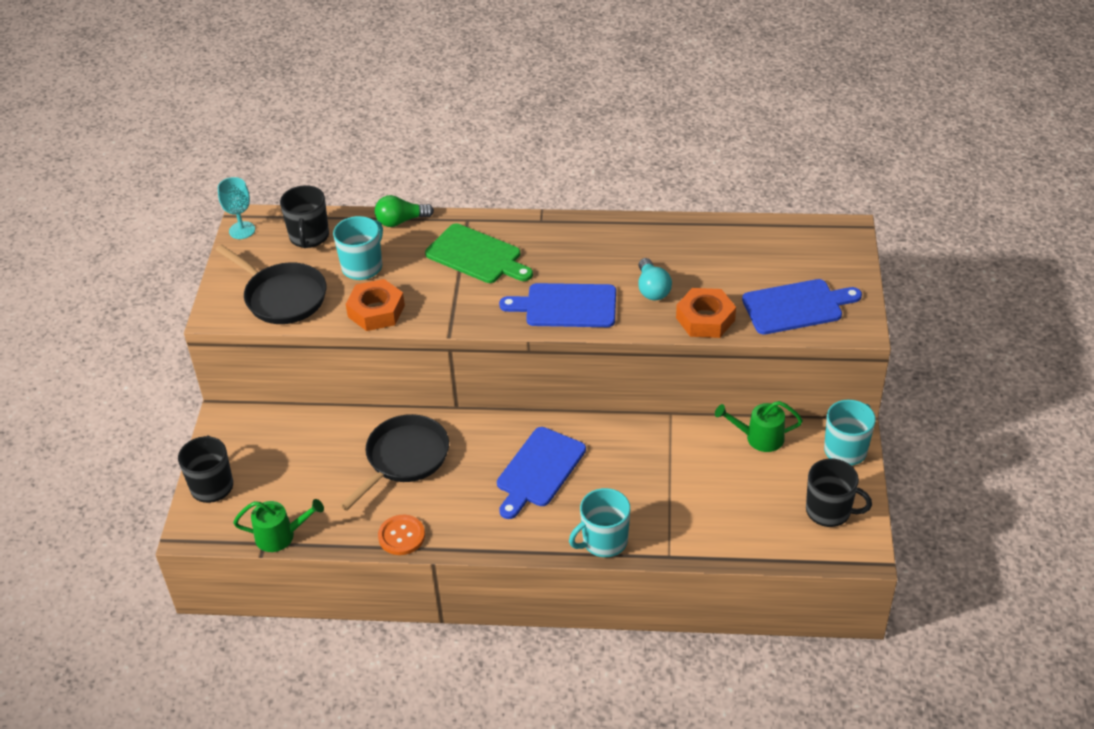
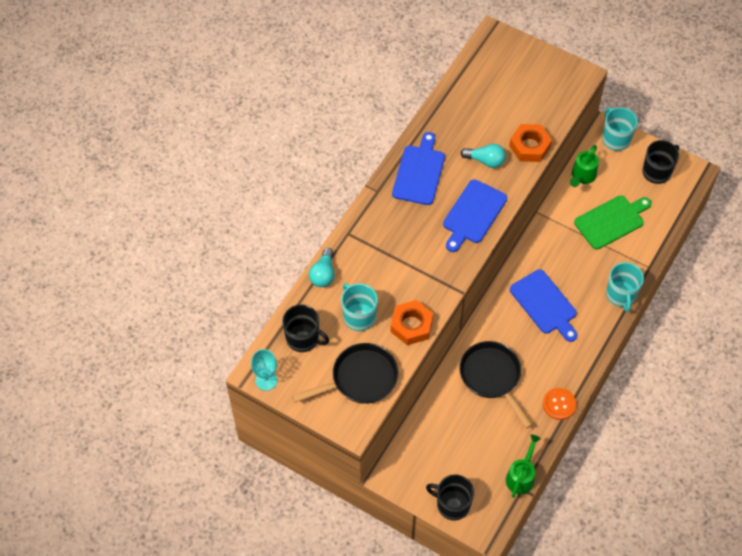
camera: 65 degrees left, 15 degrees up
(401, 221) = (323, 274): green light bulb -> turquoise light bulb
(477, 256) = (391, 243): green cutting board -> green cutting board (611, 221)
(796, 306) = (546, 95): blue cutting board -> blue cutting board (419, 172)

